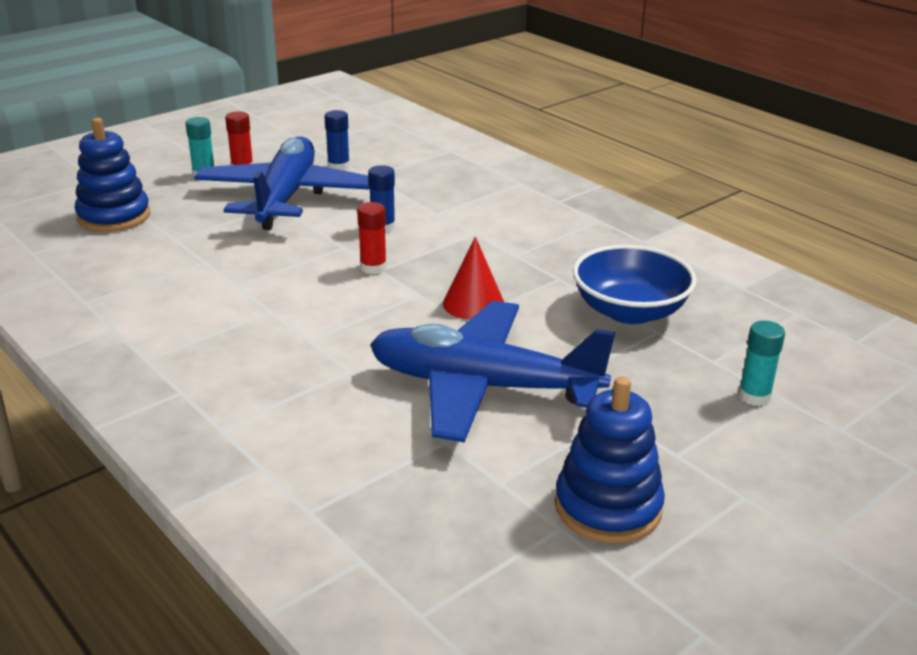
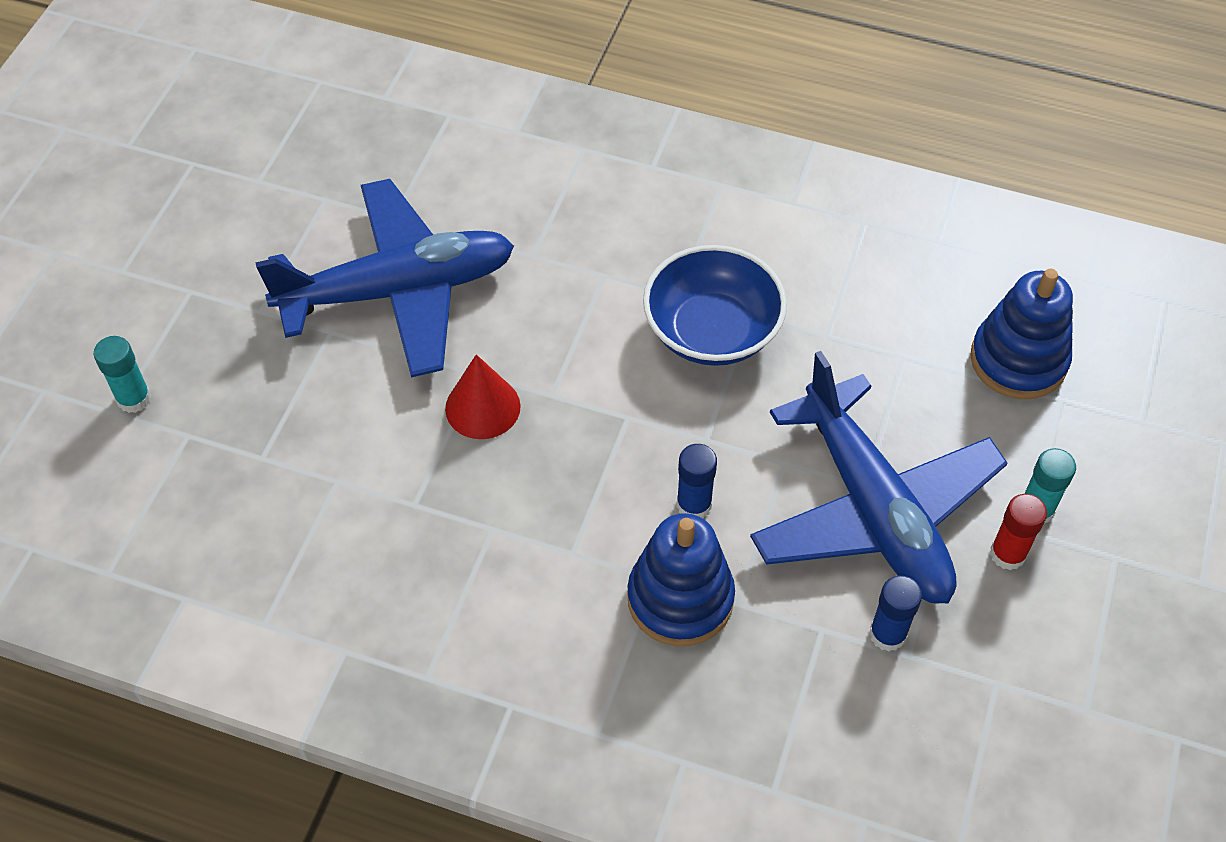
camera: 150 degrees right, 25 degrees up
(373, 267) = (637, 416): red glue stick -> none
(608, 507) = (229, 213): blue stacking toy -> blue stacking toy (680, 599)
(629, 311) = (305, 478): blue bowl -> blue bowl (712, 331)

